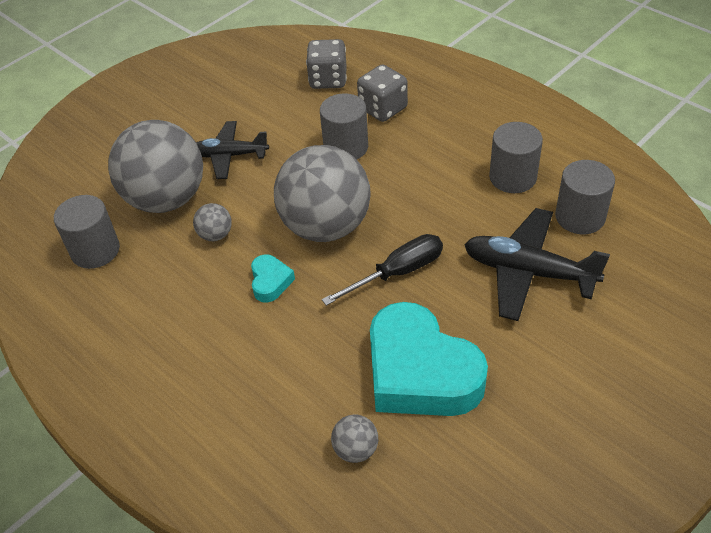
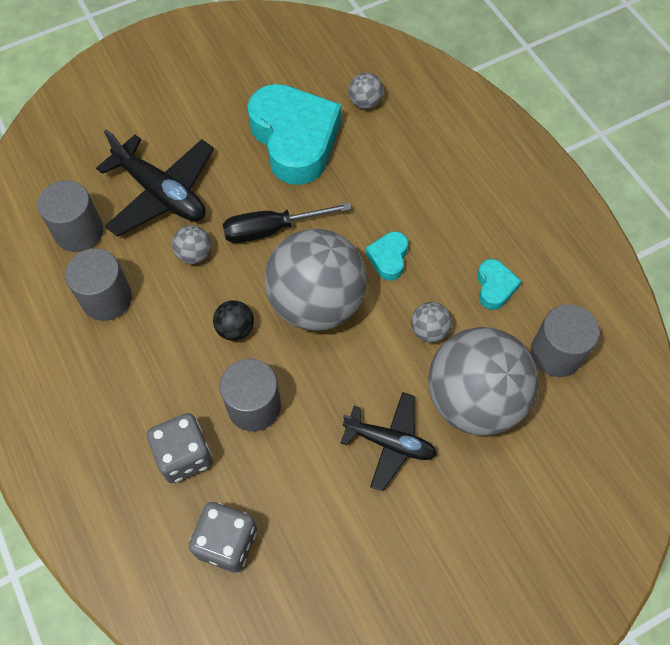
camera: 165 degrees left, 15 degrees up
(158, 287) = (494, 287): none -> turquoise heart
(388, 188) = (235, 329): none -> black ball
(459, 231) = (194, 254): none -> grey ball

